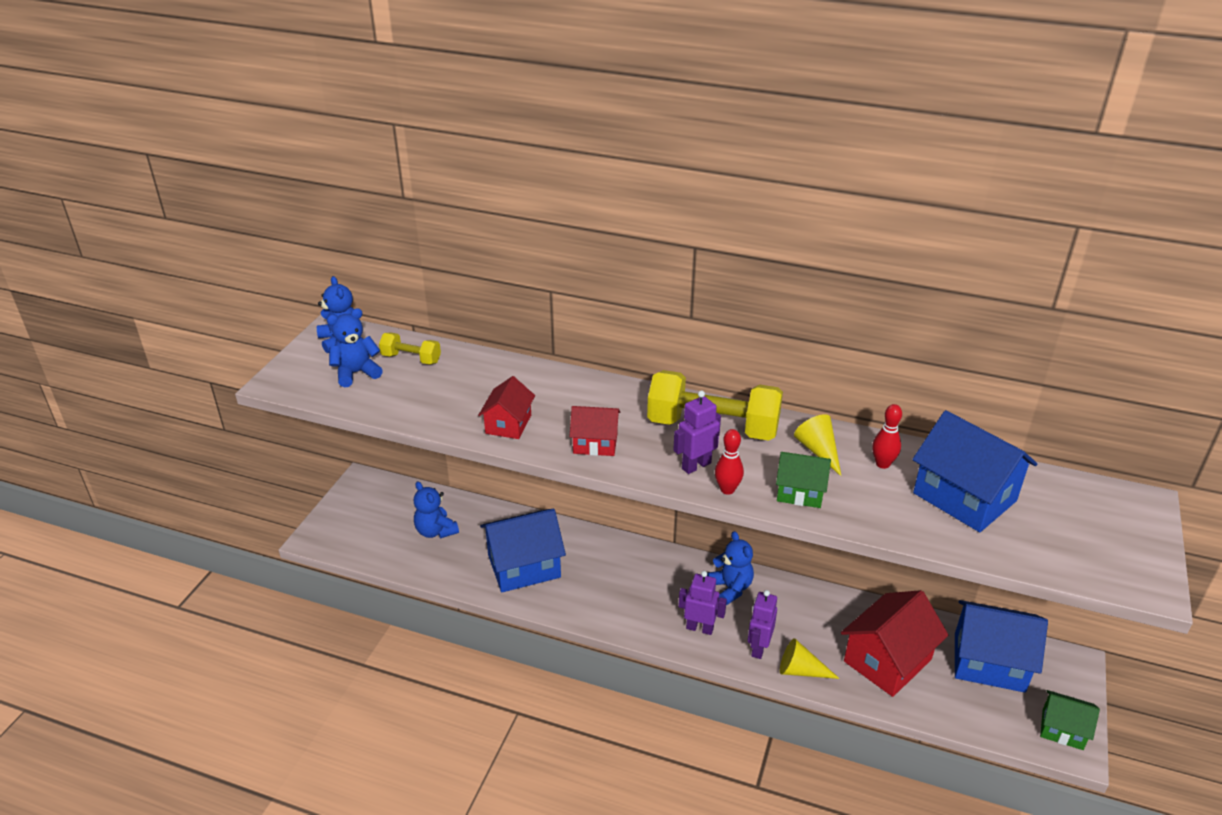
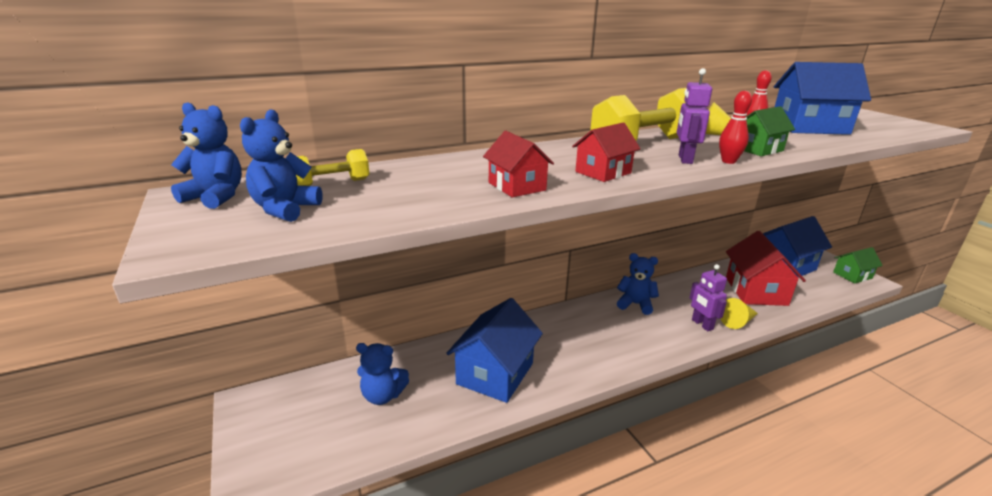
camera: 45 degrees left, 10 degrees down
(699, 628) = (659, 335): purple robot -> none

